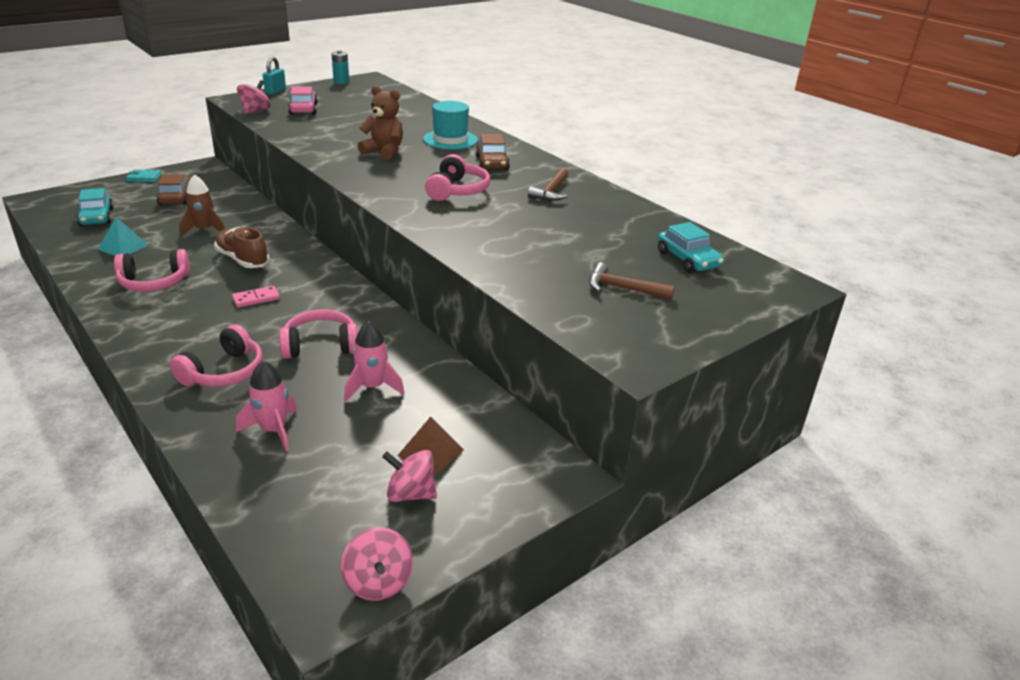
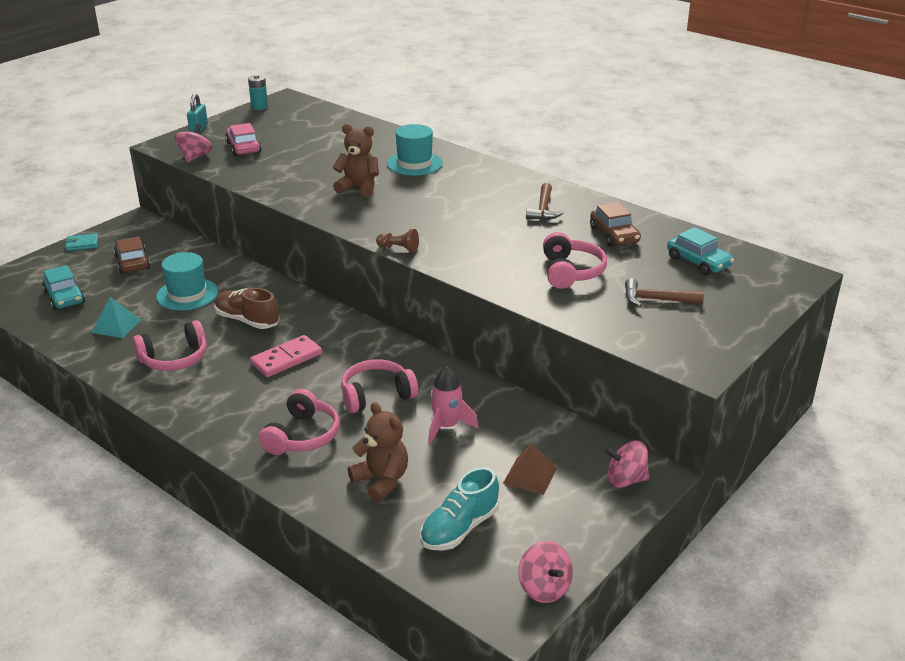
camera: 10 degrees left, 0 degrees up
(204, 230) = (187, 294): brown rocket -> turquoise hat
(256, 298) = (286, 359): pink domino -> pink domino, size x1.53
(273, 430) = (381, 481): pink rocket -> brown teddy bear
(324, 495) = (459, 528): none -> turquoise shoe
(386, 206) = (399, 248): none -> brown pawn
(410, 494) = (532, 513): pink spinning top -> pink spinning top (625, 480)
(457, 190) = (455, 221): pink headphones -> pink headphones (571, 272)
(492, 163) = (470, 185): brown car -> brown car (614, 235)

